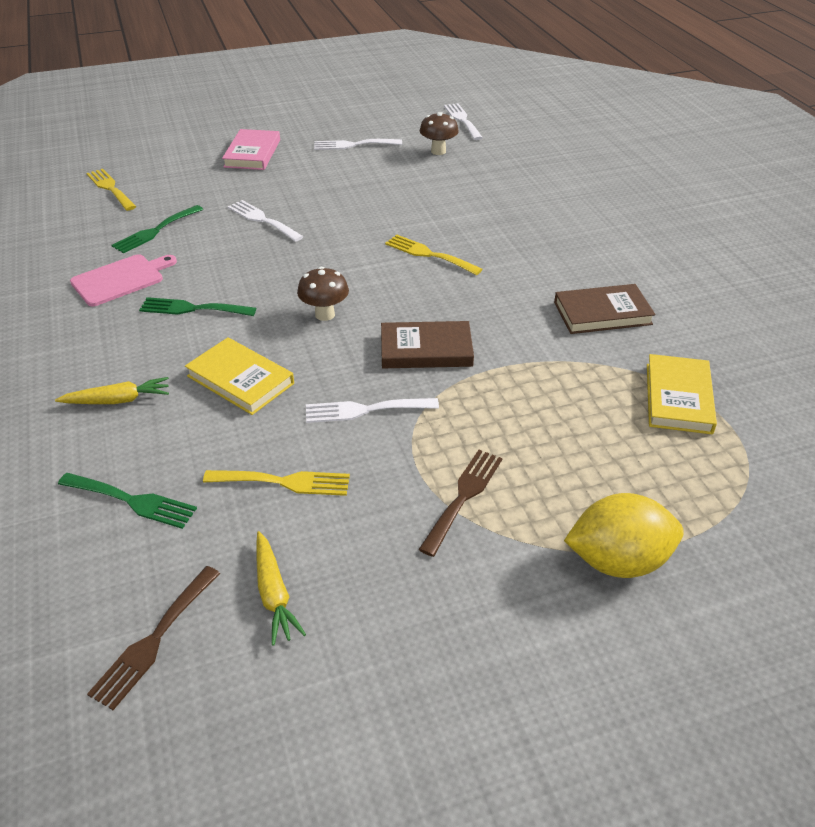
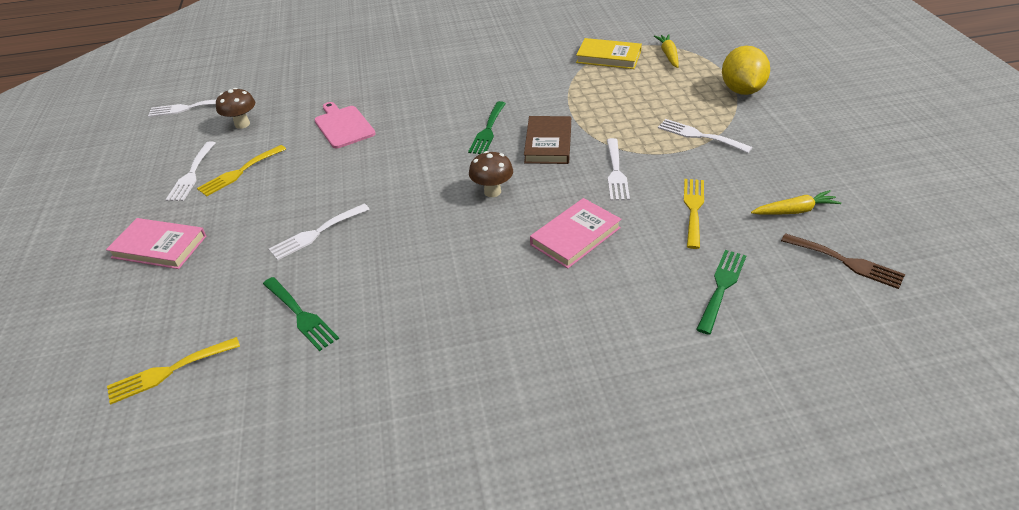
camera: 80 degrees left, 0 degrees up
(118, 400) = (598, 311): yellow carrot -> yellow carrot (668, 55)
(121, 279) = (393, 333): pink cutting board -> pink cutting board (343, 126)
(192, 309) = (464, 273): green fork -> green fork (488, 130)
(240, 380) = (575, 236): yellow book -> pink book
(428, 254) = (419, 137): yellow fork -> yellow fork (239, 172)
(463, 496) = (699, 136): brown fork -> white fork
(602, 313) = (518, 71): brown book -> none

